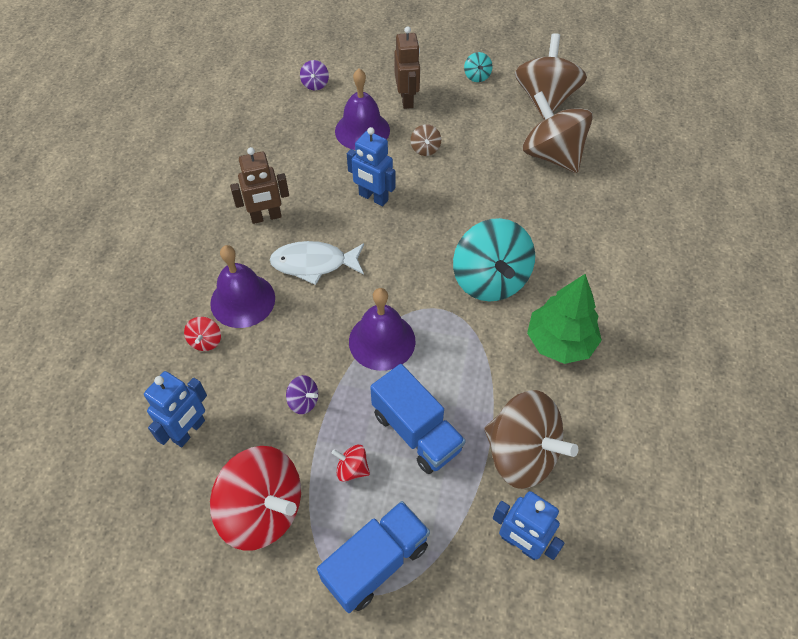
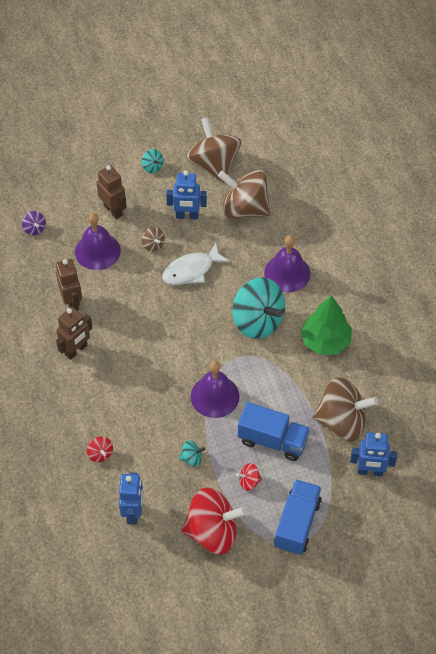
camera: 30 degrees left, 0 degrees up
(242, 300) = (104, 415): purple bell -> purple bell (287, 273)
(299, 167) = (72, 302): none -> brown robot
(303, 401) = (192, 458): purple spinning top -> turquoise spinning top
(314, 264) = (134, 367): white fish -> white fish (191, 270)
(373, 198) = (141, 300): blue robot -> blue robot (187, 216)

